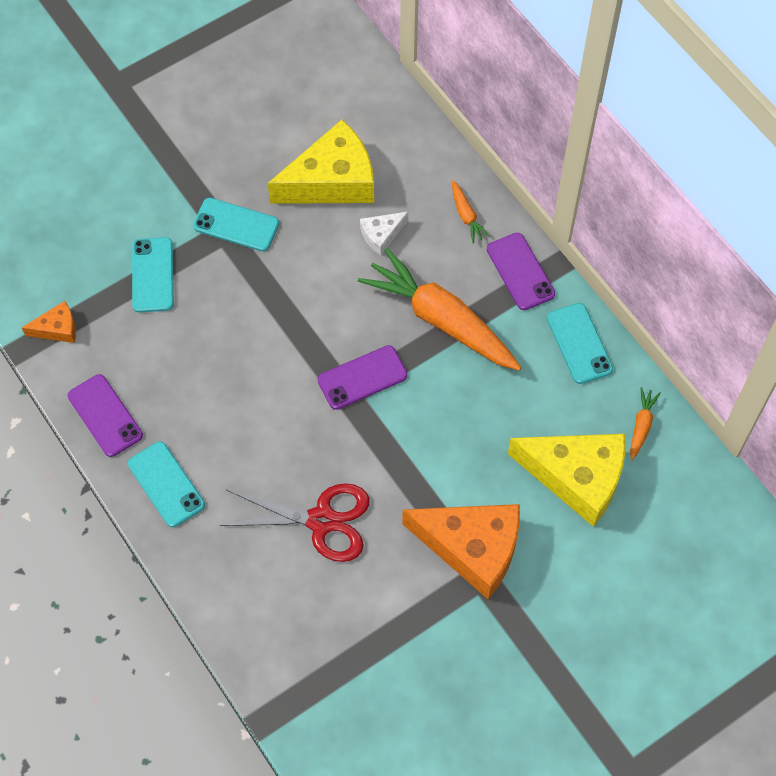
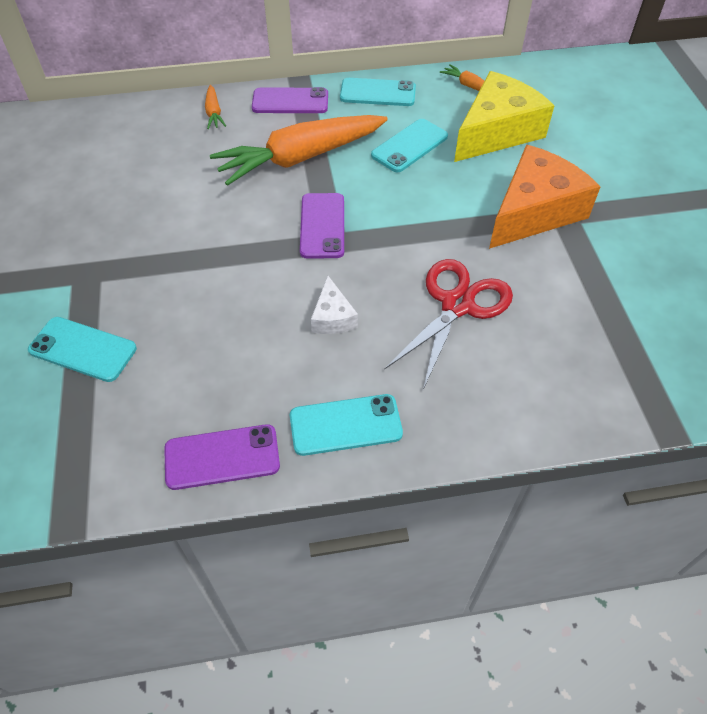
camera: 65 degrees left, 10 degrees down
(57, 329) = (73, 468): orange cheese -> none
(236, 225) = (87, 261): turquoise phone -> turquoise phone (409, 146)
(332, 181) = (104, 179): yellow cheese -> none
(381, 235) = (188, 166): white cheese -> white cheese (332, 317)
(466, 215) = (214, 113): orange carrot -> orange carrot turned 75 degrees clockwise

